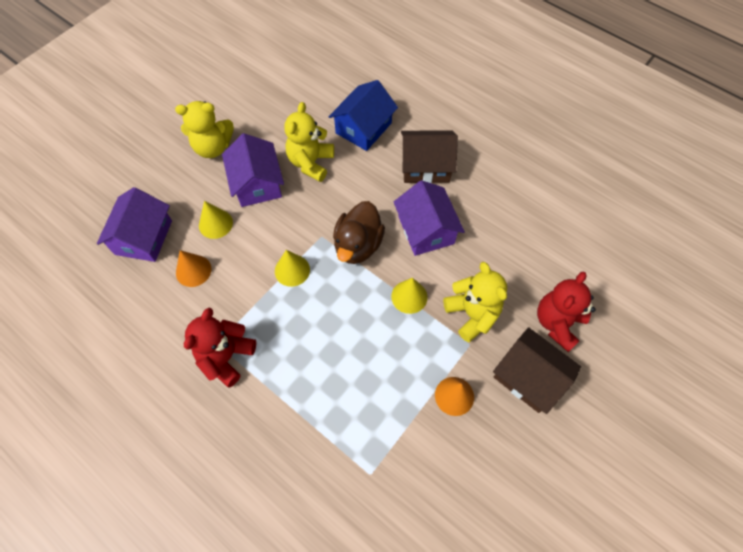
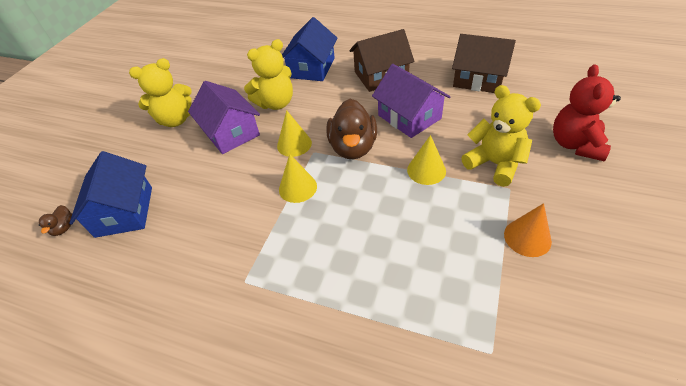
camera: 15 degrees left, 15 degrees down
(93, 235) = (64, 228): none -> brown duck
(144, 237) = (124, 211): purple house -> blue house
(193, 270) = (191, 222): orange cone -> none
(215, 224) = (200, 175): yellow cone -> yellow cone (294, 144)
(226, 357) = (260, 291): red teddy bear -> none
(311, 163) = (276, 103): yellow teddy bear -> yellow teddy bear turned 120 degrees counterclockwise
(529, 377) = (585, 195): brown house -> brown house (478, 79)

